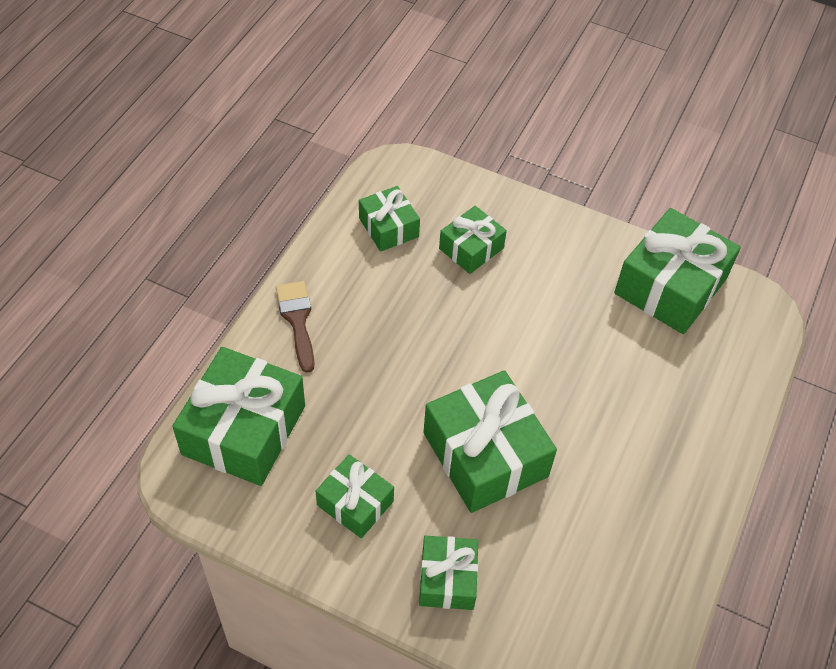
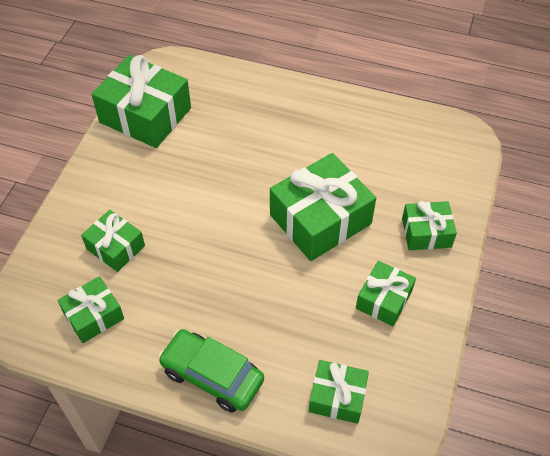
camera: 95 degrees left, 0 degrees up
(244, 430) = (337, 397): green gift -> green gift, size x0.56
(297, 320) = (212, 376): brown brush -> green car

